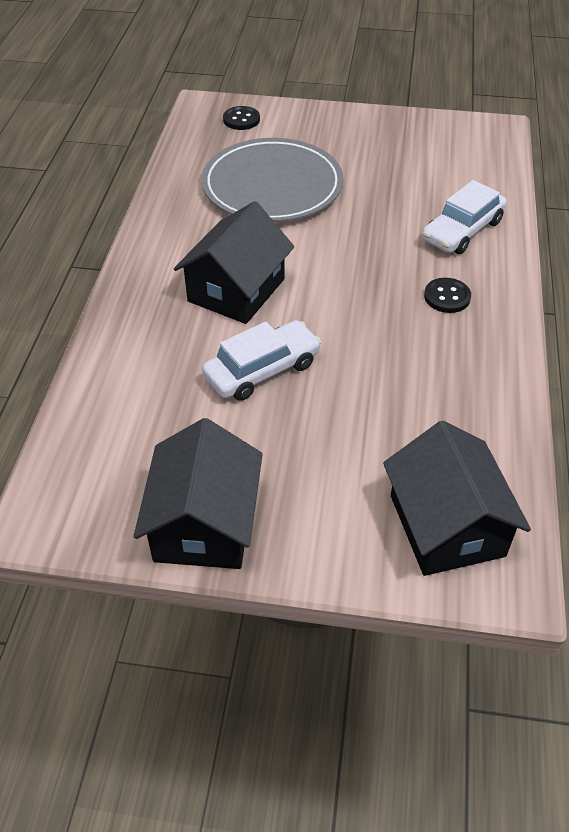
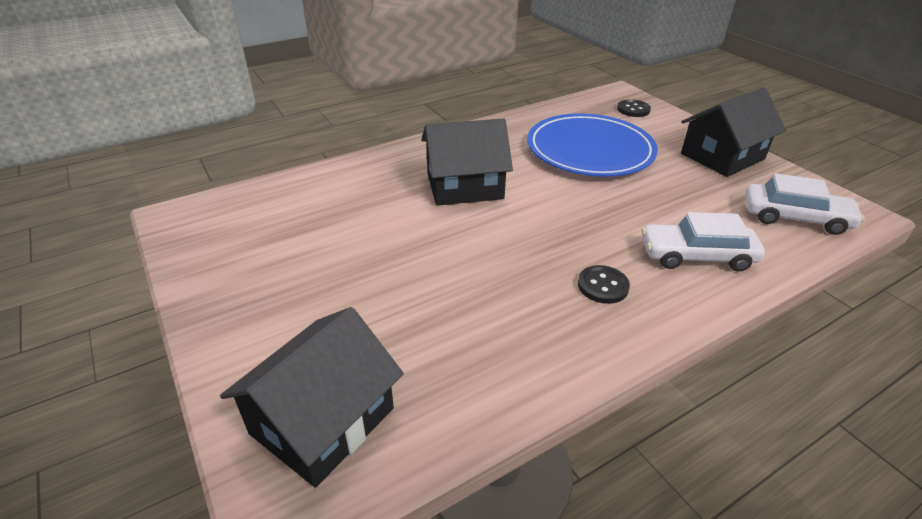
camera: 50 degrees right, 10 degrees down
(204, 524) = (221, 281): black house -> black house (722, 156)
(262, 370) = (399, 234): white car -> white car (795, 218)
(272, 186) = (590, 150): grey plate -> blue plate

